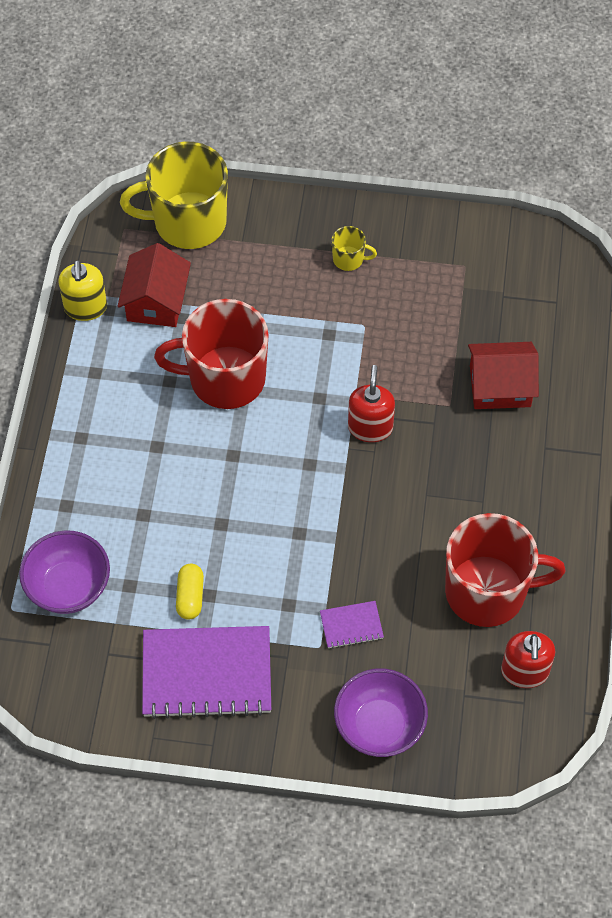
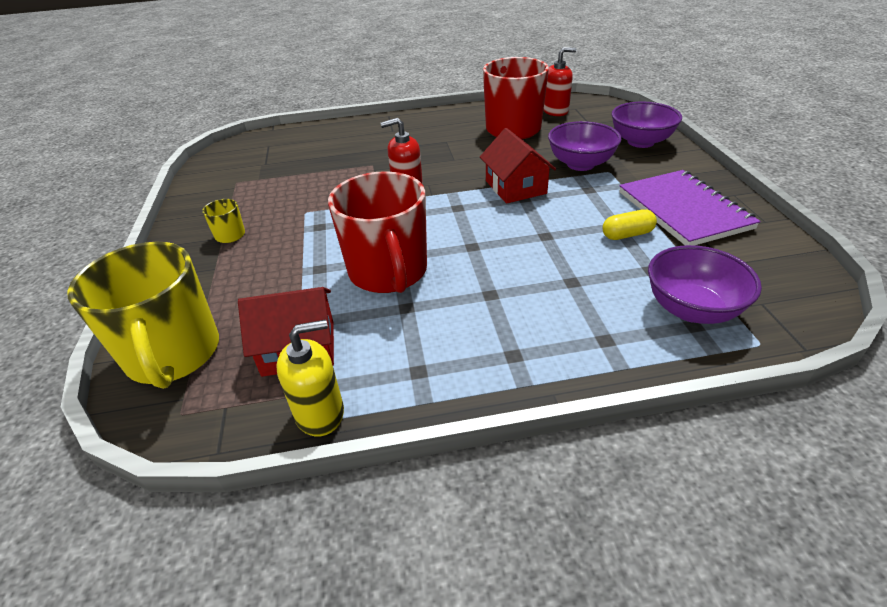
camera: 105 degrees left, 20 degrees down
(351, 626) = (580, 164): purple notebook -> purple bowl
(500, 386) = (348, 151): red house -> red house (515, 187)

